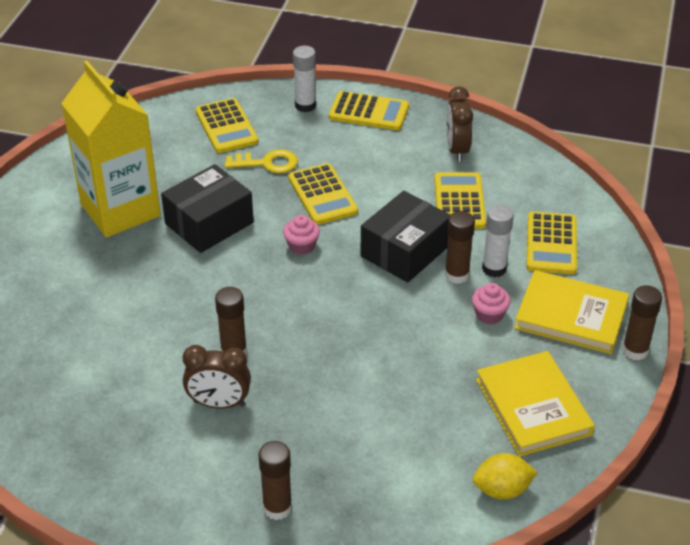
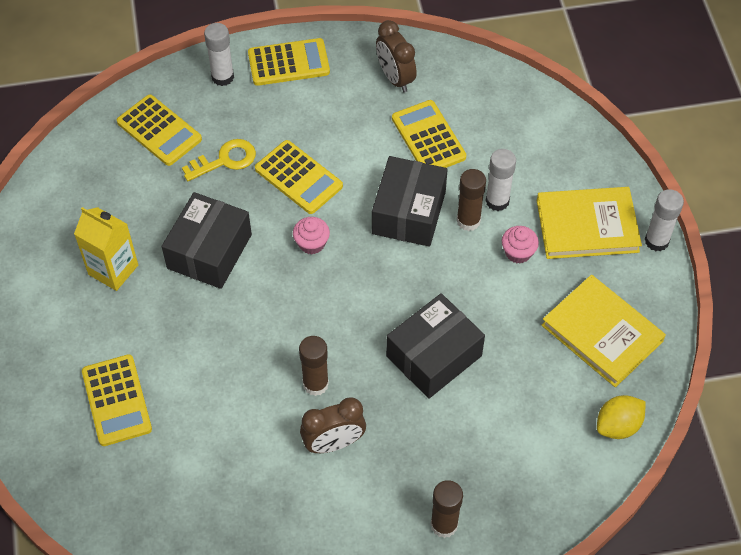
camera: 25 degrees left, 15 degrees up
(120, 210) = (113, 270): yellow carton -> yellow carton, size x0.57
(356, 368) = (434, 356): none -> black box
(551, 244) = (533, 154): yellow calculator -> yellow calculator (116, 400)
(635, 350) = (656, 241): brown glue stick -> white glue stick

